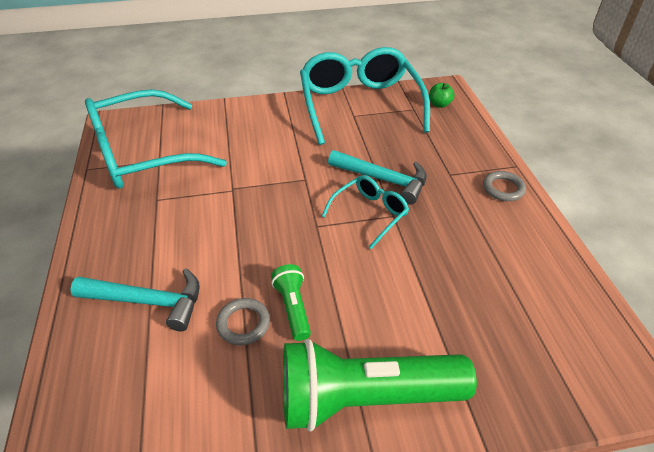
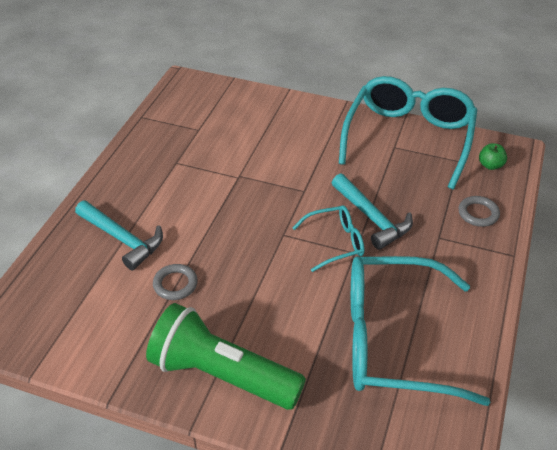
camera: 30 degrees right, 0 degrees up
(143, 153) = (190, 119): turquoise glasses -> turquoise glasses (394, 340)
(293, 308) = (218, 289): green flashlight -> none
(503, 188) = (479, 270): grey ring -> grey ring (478, 213)

